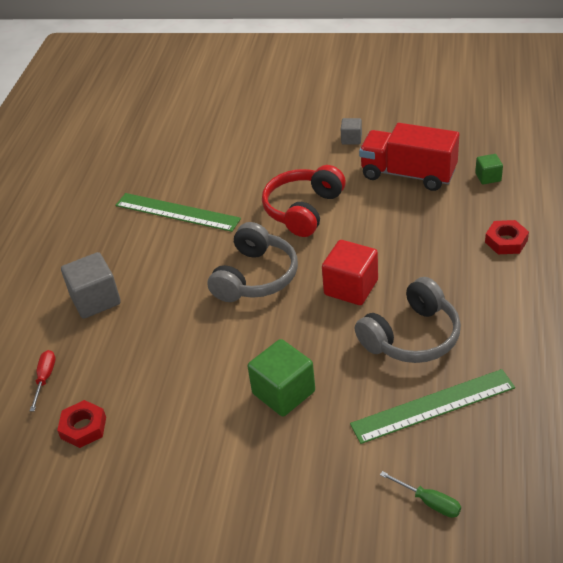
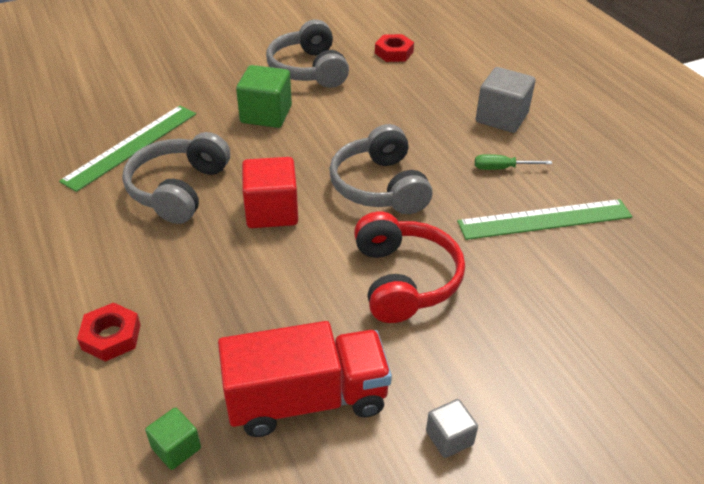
camera: 140 degrees right, 0 degrees up
(45, 378) = (460, 64): red screwdriver -> none
(191, 442) = (309, 69): none -> grey headphones
(429, 502) = (109, 95): green screwdriver -> green screwdriver (502, 168)

